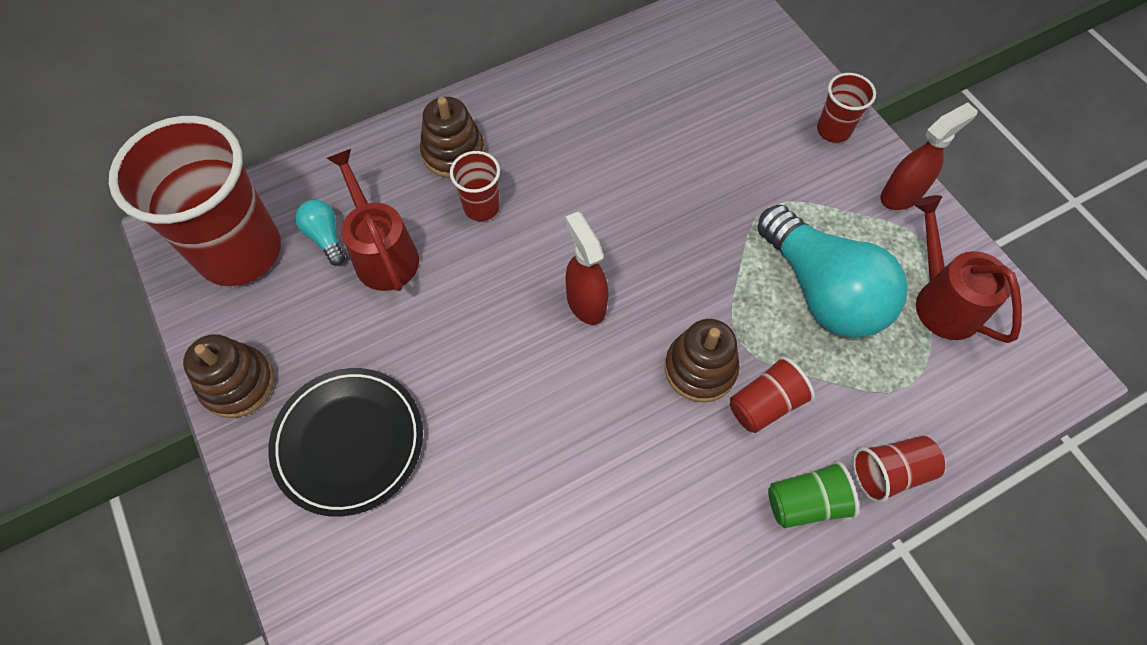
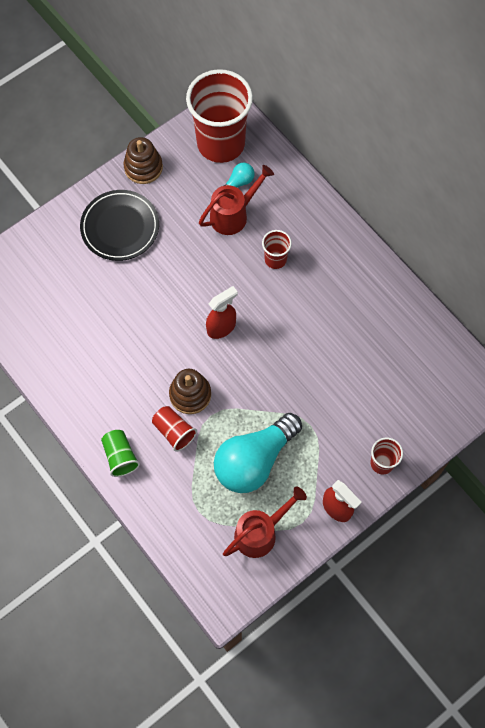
camera: 80 degrees right, 5 degrees up
(453, 153) = (311, 235): brown stacking toy -> none
(889, 472) = (144, 501): red cup -> none

